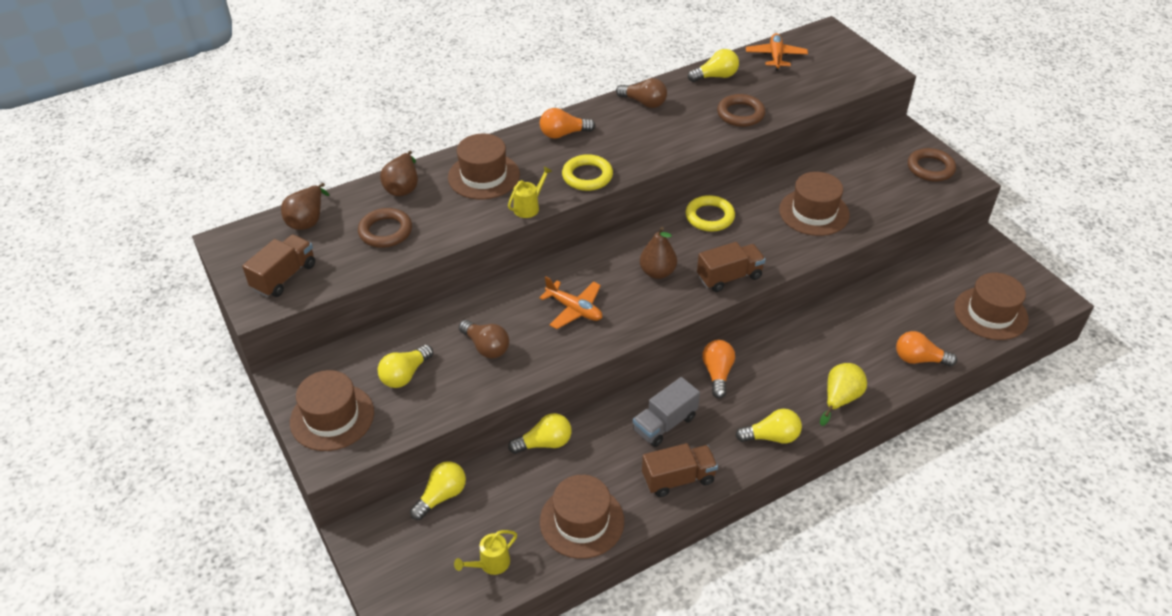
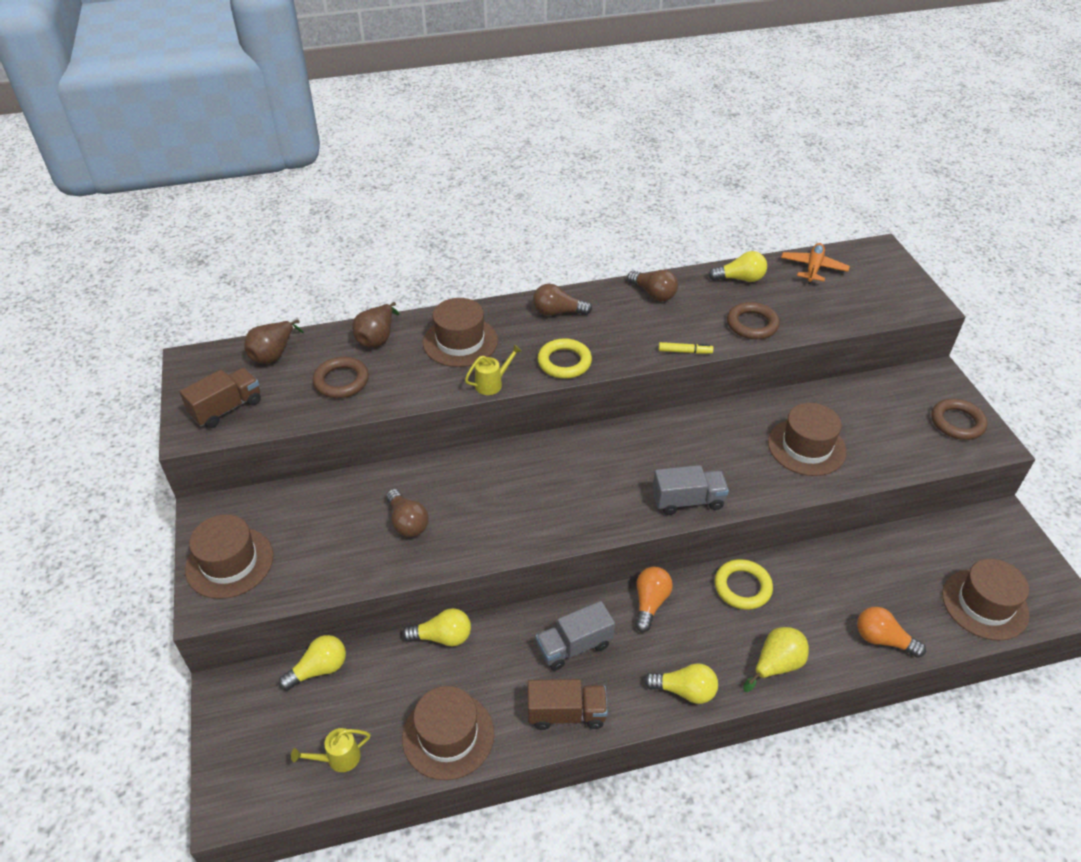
camera: 15 degrees right, 0 degrees up
(405, 375) = (317, 534): yellow light bulb -> none
(563, 134) = (558, 312): orange light bulb -> brown light bulb
(574, 309) = (511, 501): orange plane -> none
(657, 272) = (612, 479): brown pear -> none
(691, 147) = (684, 351): none -> yellow marker
(709, 217) = (690, 429): yellow ring -> yellow ring (742, 587)
(729, 277) = (687, 501): brown truck -> grey truck

